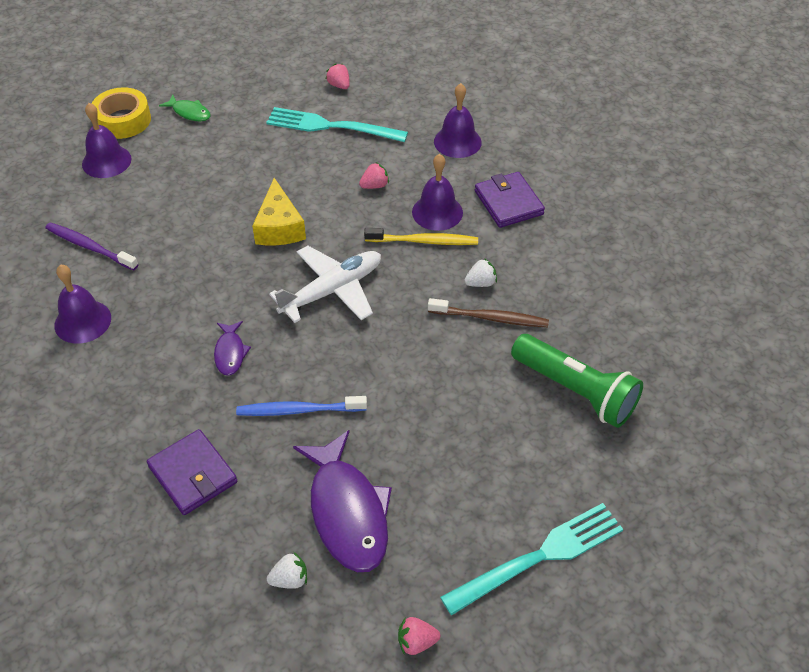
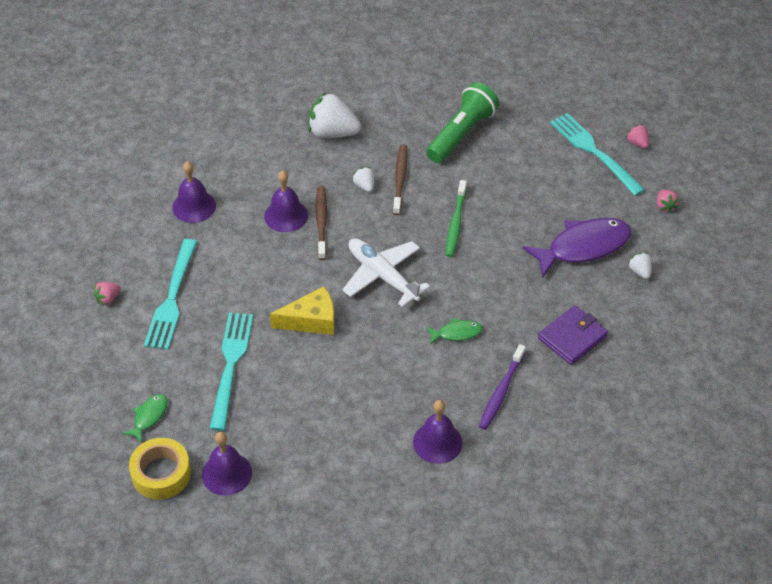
camera: 95 degrees left, 0 degrees up
(89, 247) = (347, 459): purple toothbrush -> purple toothbrush (501, 392)
(230, 353) = (457, 333): purple fish -> green fish
(235, 166) = (230, 365): none -> turquoise fork
(298, 410) = (505, 283): blue toothbrush -> none
(374, 186) = (254, 259): pink strawberry -> pink strawberry (637, 143)
(408, 368) = (455, 224): none -> green toothbrush
(424, 241) = (321, 222): yellow toothbrush -> brown toothbrush
(508, 203) = (272, 171): purple wallet -> none
(574, 258) = (332, 133): none -> white strawberry

